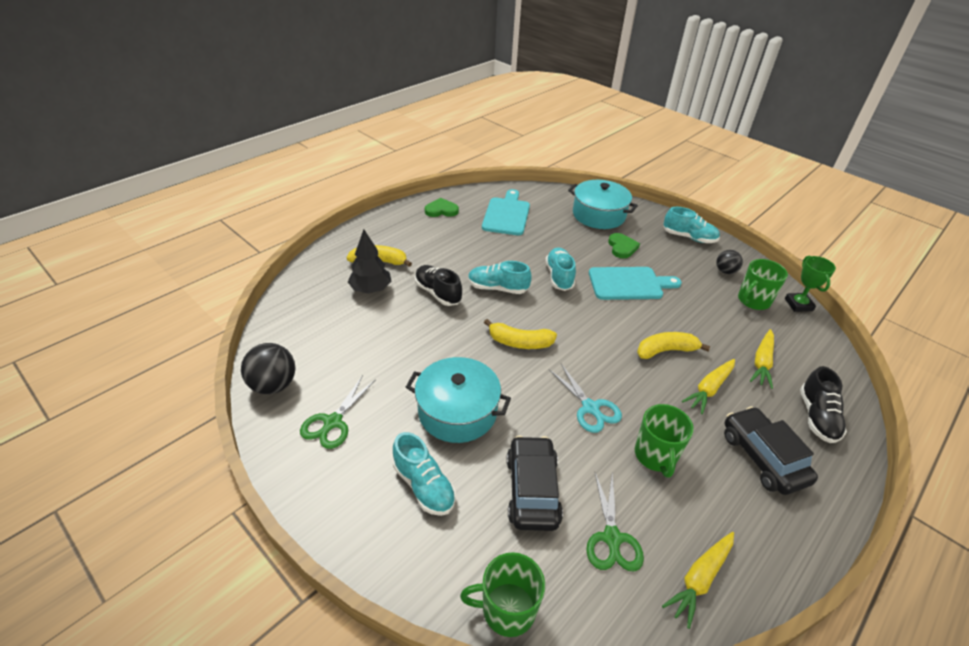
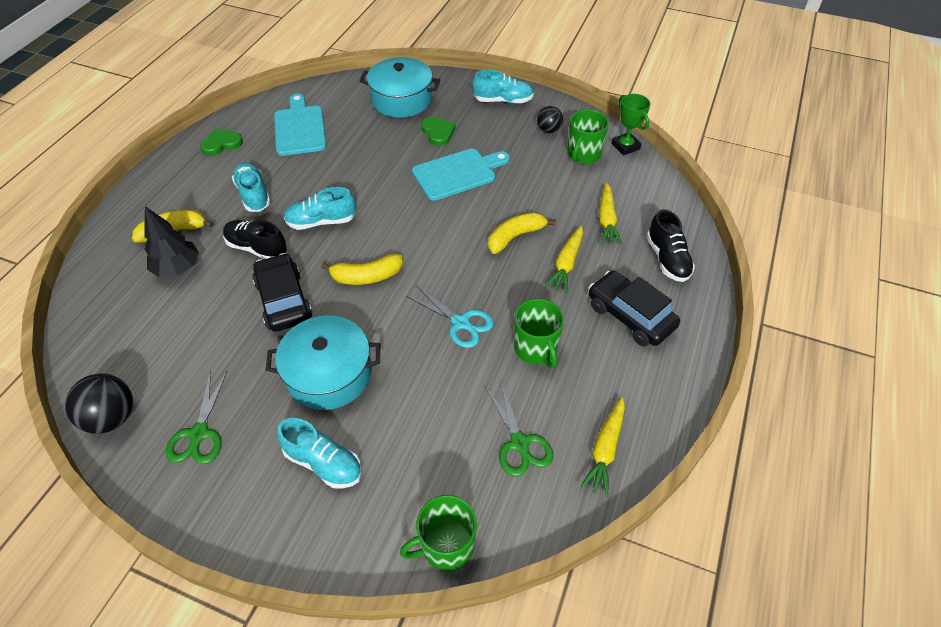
camera: 20 degrees left, 10 degrees up
(532, 490) = (432, 426): black car -> black car (284, 300)
(559, 276) = (383, 187): turquoise shoe -> turquoise shoe (253, 195)

